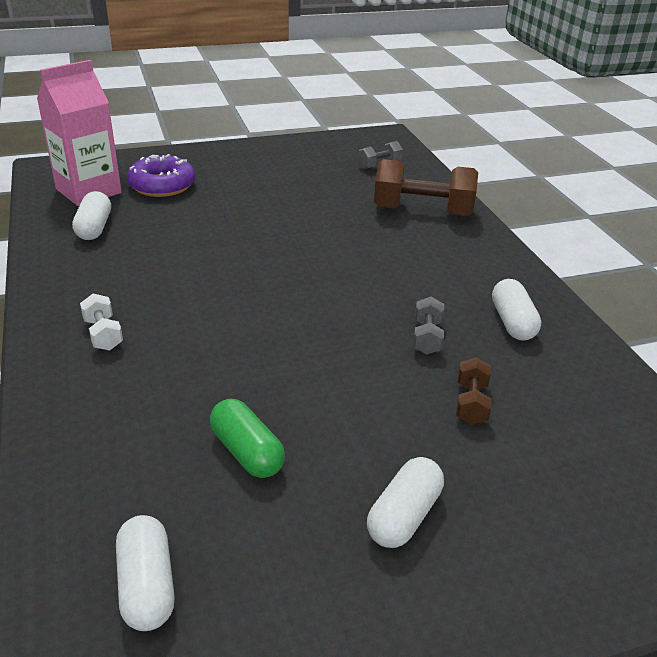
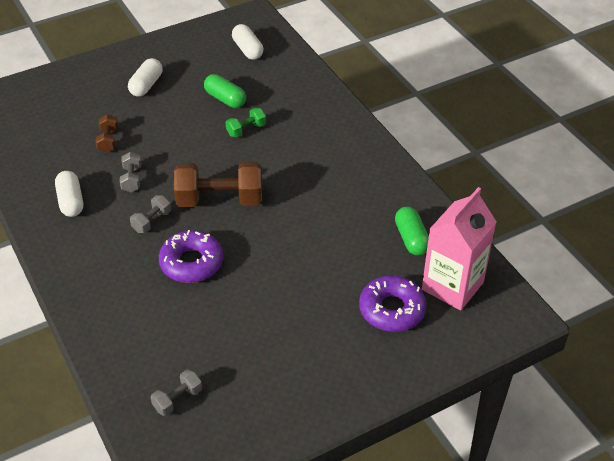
camera: 170 degrees right, 10 degrees up
(94, 228) = (411, 239): white capsule -> green capsule
(103, 334) = (337, 148): white dumbbell -> none
(231, 385) = (246, 130): none -> green dumbbell
(353, 242) = (191, 263): none -> purple donut
(398, 285) = (152, 221): none -> grey dumbbell
(422, 211) = (130, 319): brown dumbbell -> brown dumbbell (219, 200)

